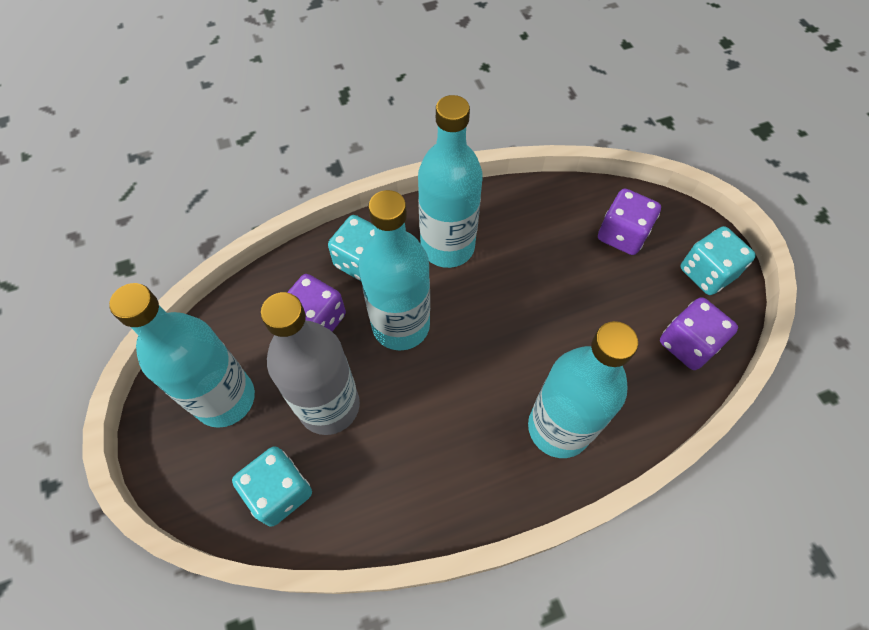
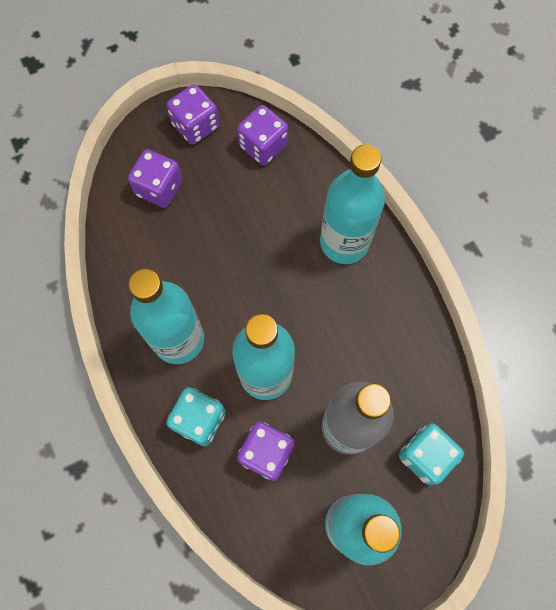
camera: 95 degrees left, 10 degrees up
(706, 273) = (195, 126): turquoise dice -> purple dice

